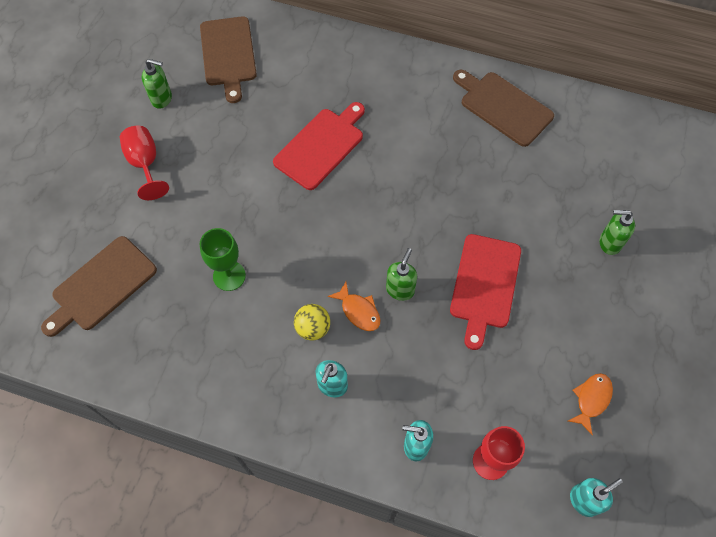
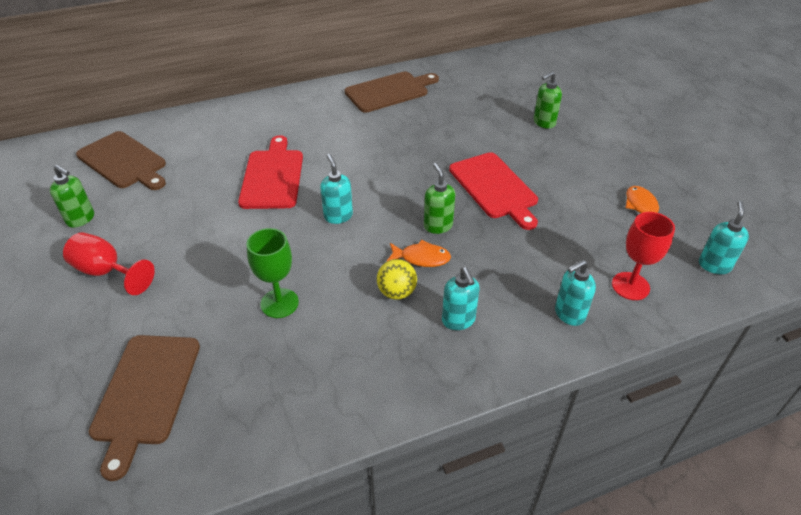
camera: 40 degrees left, 20 degrees down
(162, 99) = (81, 219): green soap dispenser -> green soap dispenser turned 60 degrees clockwise
(334, 224) = (338, 216): none -> turquoise soap dispenser
(503, 107) = (389, 91): brown cutting board -> brown cutting board turned 150 degrees clockwise

